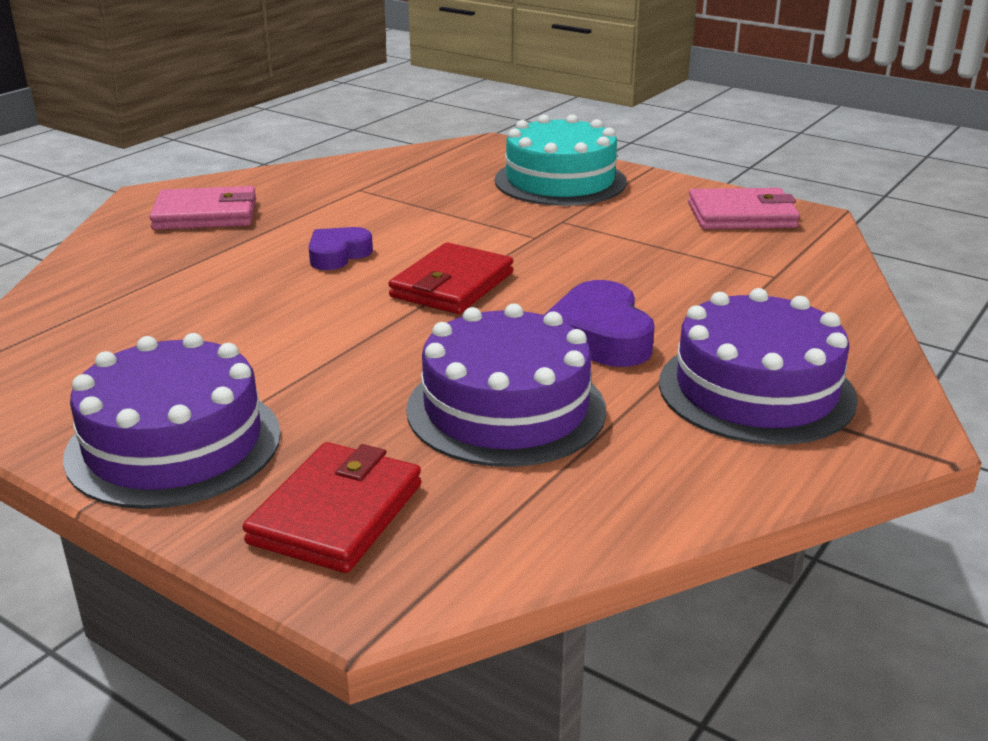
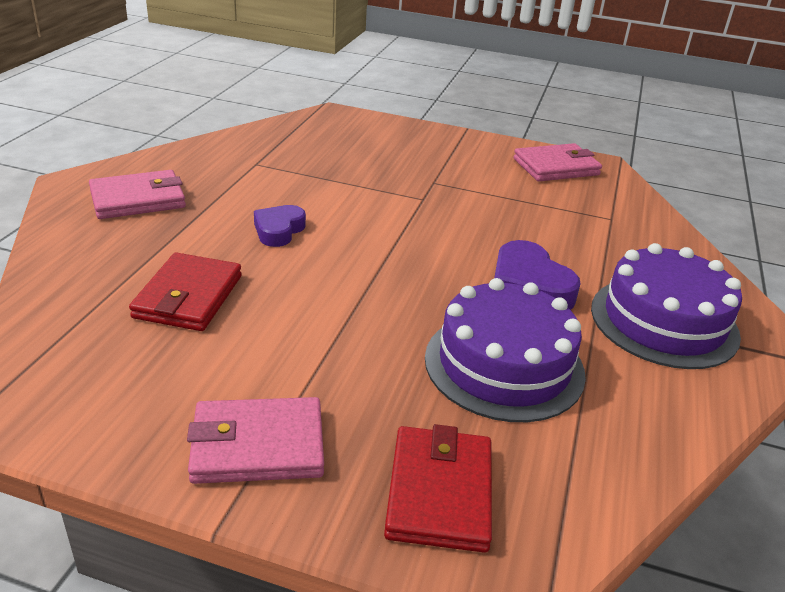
camera: 20 degrees left, 5 degrees up
(174, 444) = (258, 445): purple cake -> pink wallet
(452, 285) = (389, 251): red wallet -> red wallet (188, 297)
(560, 181) = (409, 145): turquoise cake -> none

